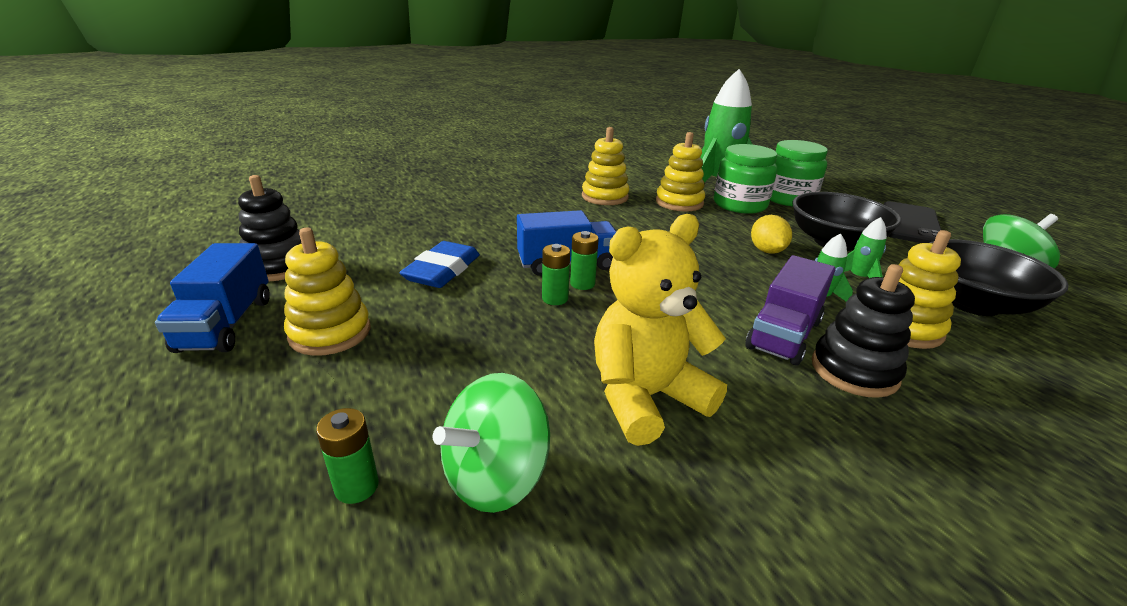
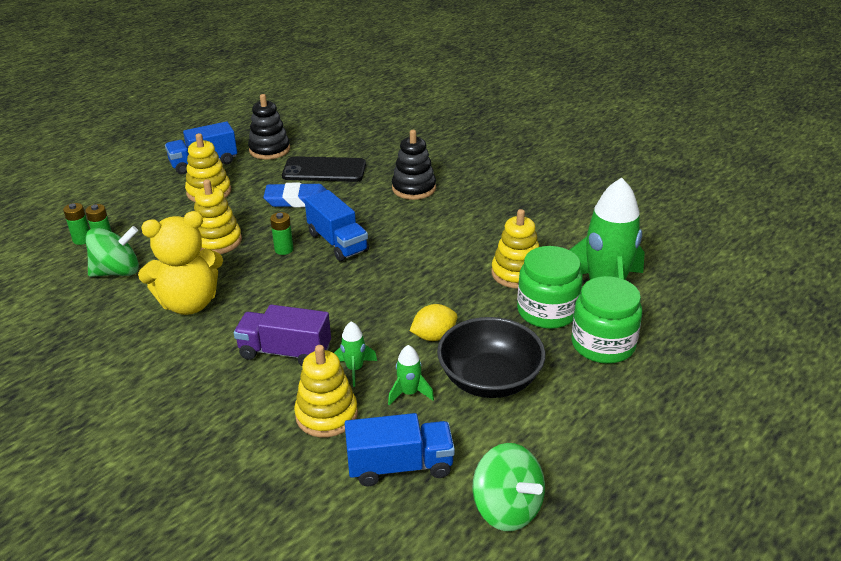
camera: 70 degrees right, 5 degrees up
(495, 476) = (117, 272): green spinning top -> green spinning top turned 135 degrees clockwise
(582, 284) = (311, 255): green battery -> green battery (82, 239)
(605, 197) = (492, 230): yellow stacking toy -> yellow stacking toy (217, 241)
(646, 397) = (189, 303): yellow teddy bear -> yellow teddy bear turned 120 degrees clockwise
(854, 371) = (250, 385): black stacking toy -> black stacking toy (414, 188)
(910, 224) = (601, 443): black phone -> black phone (324, 170)
(972, 303) = (400, 466): black bowl -> blue truck

